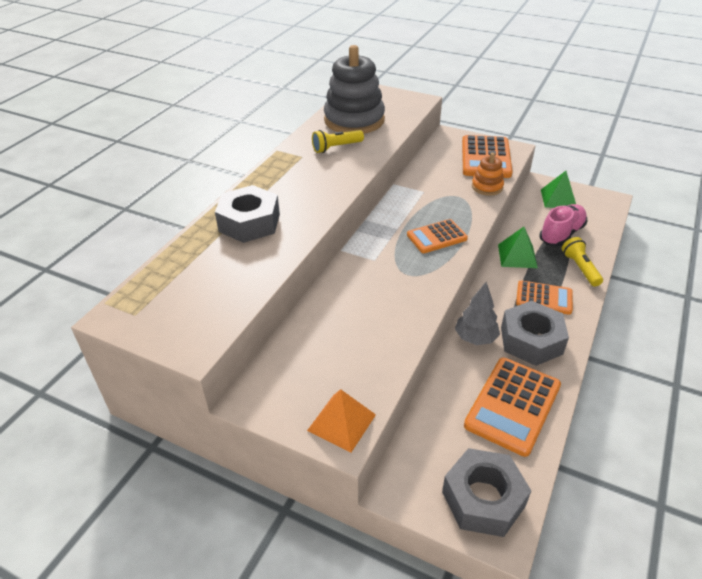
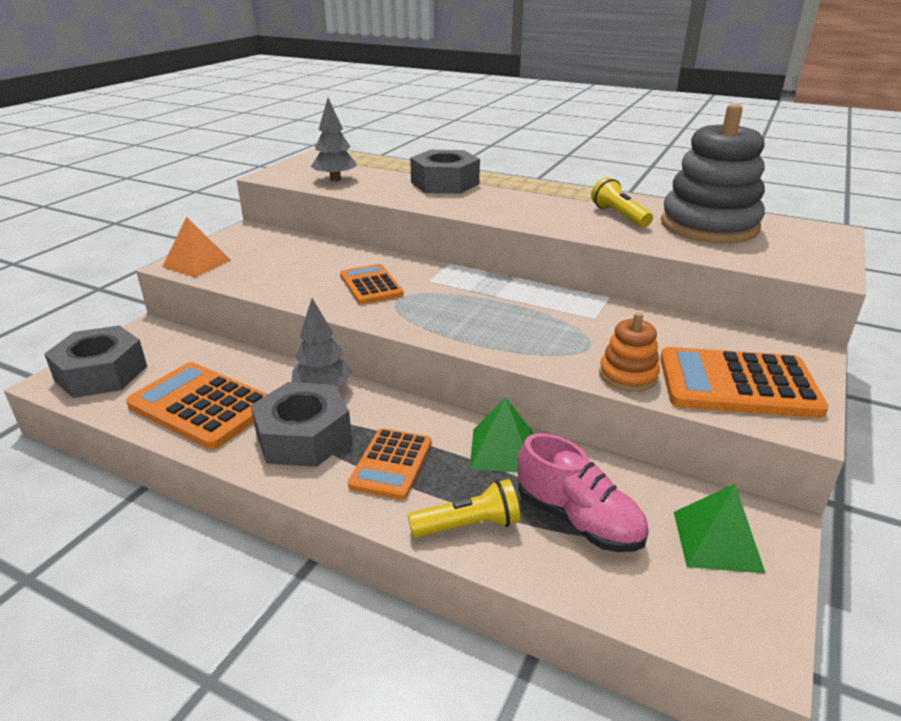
camera: 90 degrees right, 10 degrees down
(222, 294) = (335, 179): none -> grey tree
(436, 237) = (476, 321): orange calculator -> orange calculator (371, 285)

